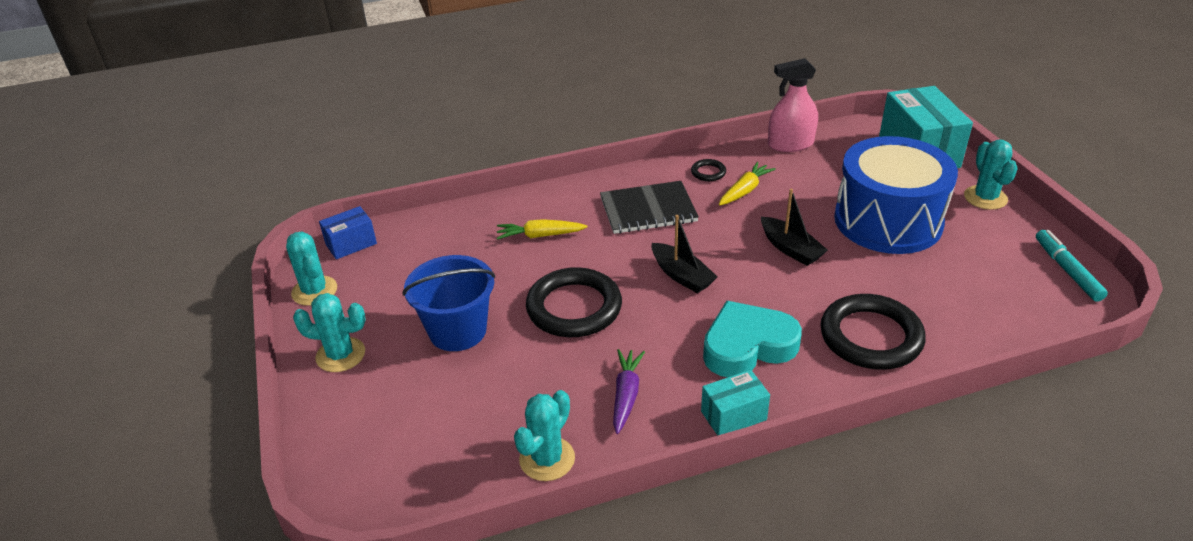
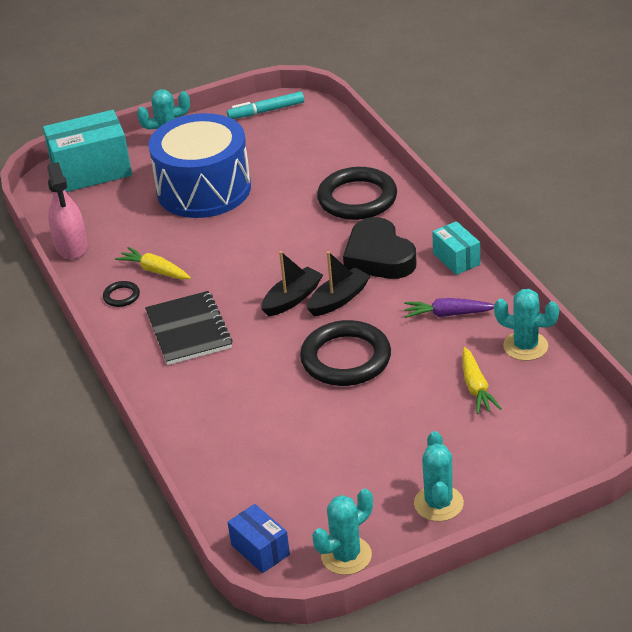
camera: 95 degrees left, 0 degrees up
(457, 331) = (390, 428): blue bucket -> none
(540, 235) = (236, 399): yellow carrot -> yellow carrot (476, 387)
(747, 346) = (379, 257): turquoise heart -> black heart
(790, 249) = (248, 240): black boat -> black boat (338, 299)

